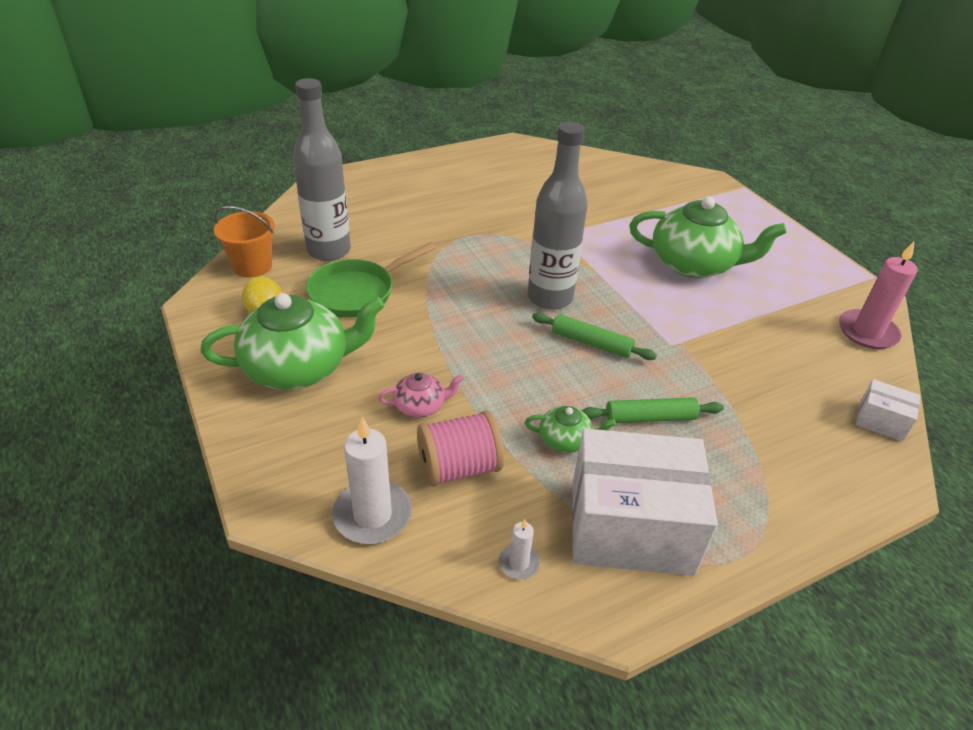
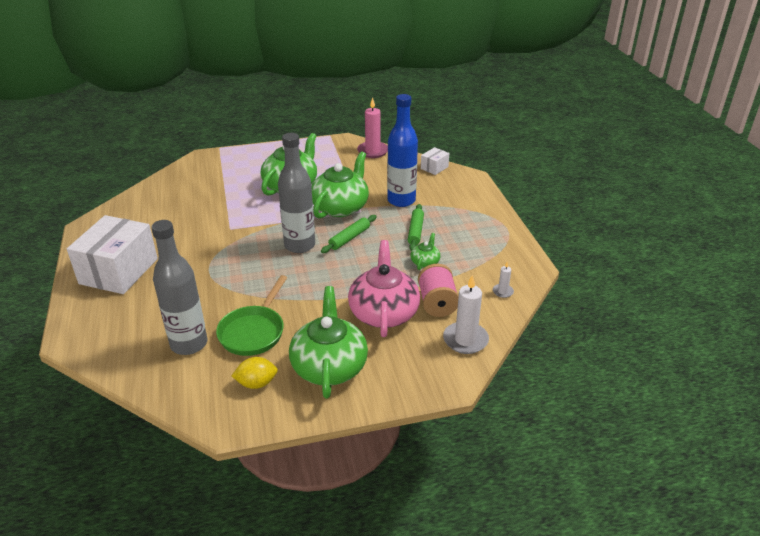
camera: 75 degrees left, 5 degrees down
(252, 266) = (187, 391): orange bucket -> none
(357, 292) = (254, 332): green pan -> green pan turned 45 degrees clockwise
(421, 406) = (384, 312): pink teapot -> pink teapot, size x2.17
(631, 526) = (485, 253): white box -> white box (119, 271)
(669, 321) = (340, 207): none -> green teapot
(734, 388) = (401, 200): none -> blue bottle

